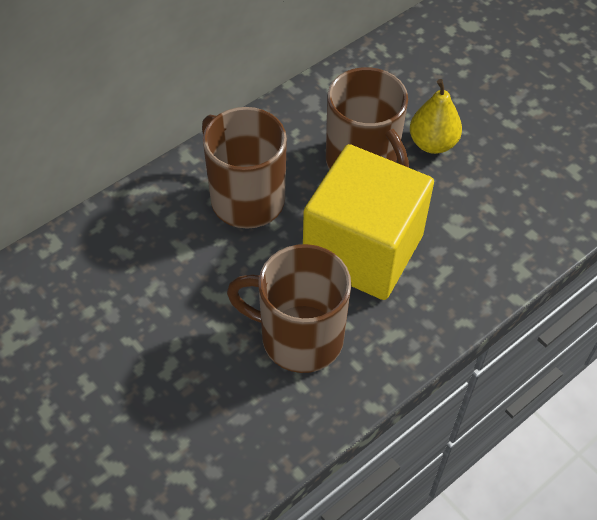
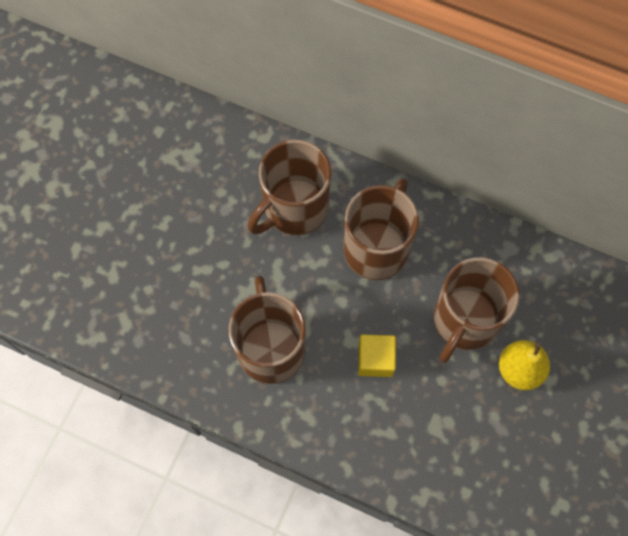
camera: 65 degrees right, 15 degrees up
(156, 251) = (294, 209): none -> brown mug
(363, 250) = (375, 359): yellow cube -> yellow cube, size x0.42

